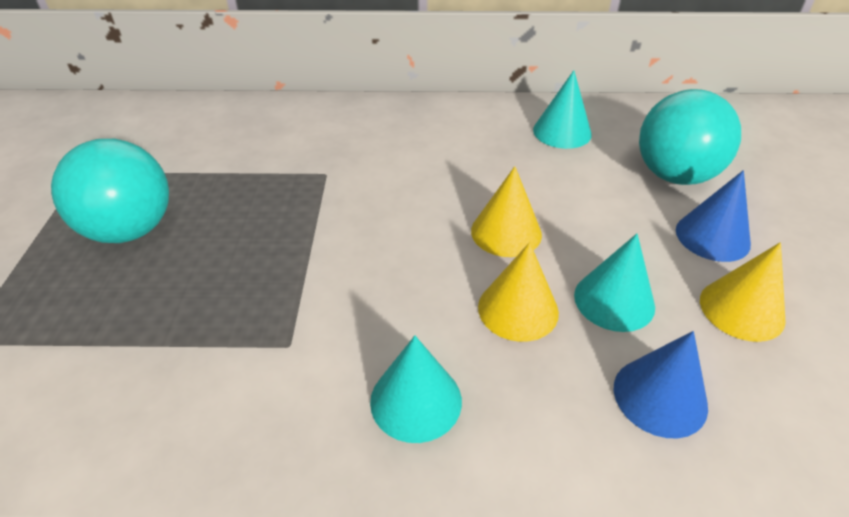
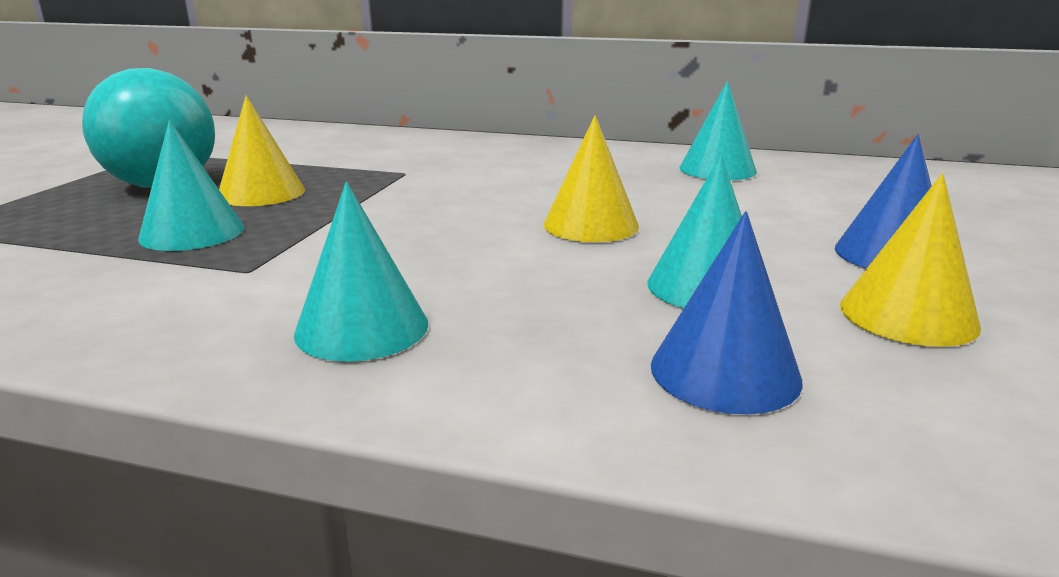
camera: 15 degrees right, 20 degrees down
(208, 300) = (192, 232): none -> turquoise cone
(518, 309) = (561, 278): yellow cone -> yellow cone (261, 193)
(674, 175) = (858, 208): turquoise ball -> none

